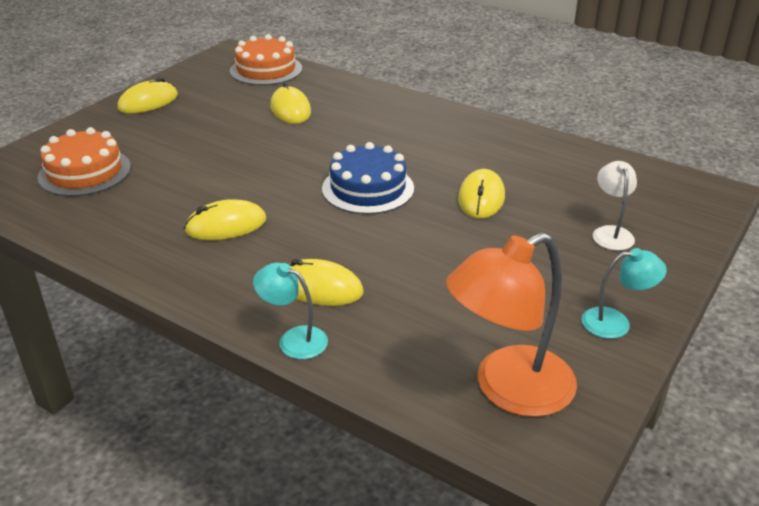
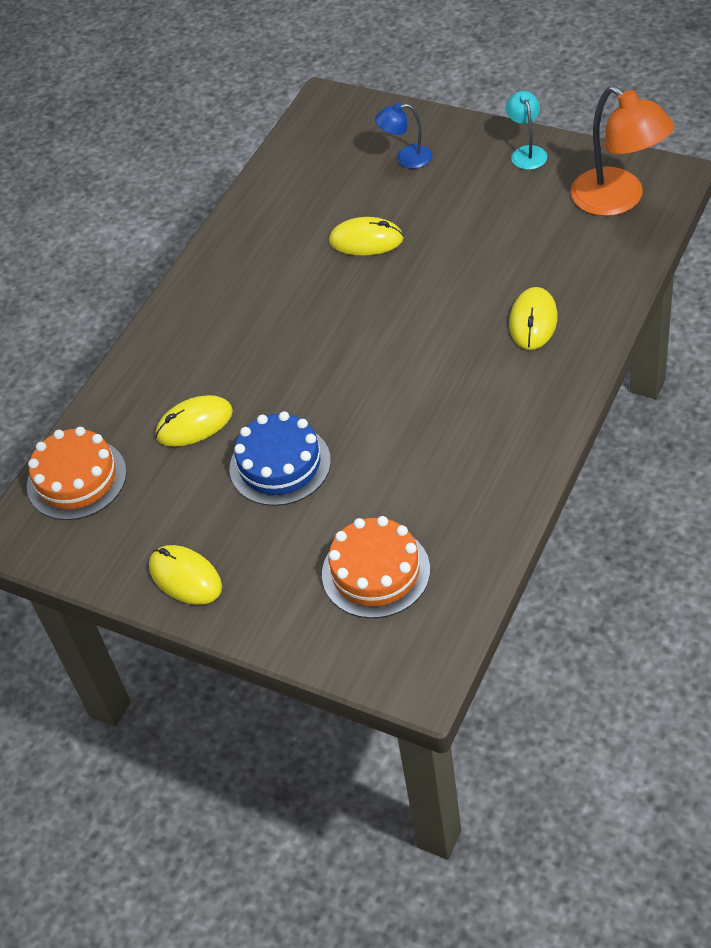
camera: 90 degrees left, 15 degrees up
(226, 225) = (454, 411): yellow mouse -> none
(294, 339) = (603, 322): turquoise lamp -> none
(368, 188) = (364, 321): blue cake -> blue cake (280, 464)
(611, 233) = (406, 158): white lamp -> blue lamp

